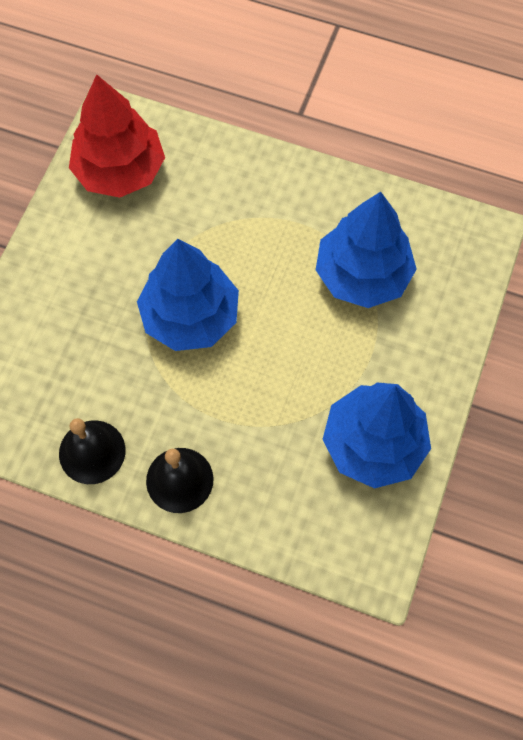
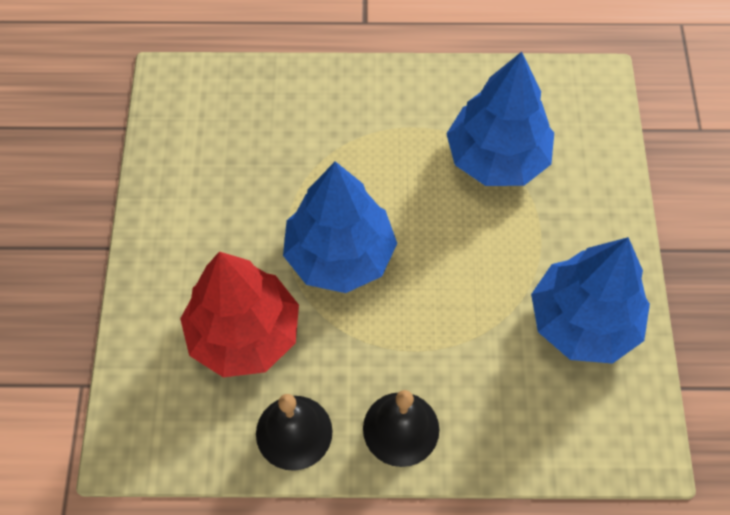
camera: 20 degrees left, 5 degrees down
(120, 171) = (203, 132): red tree -> red tree (244, 334)

